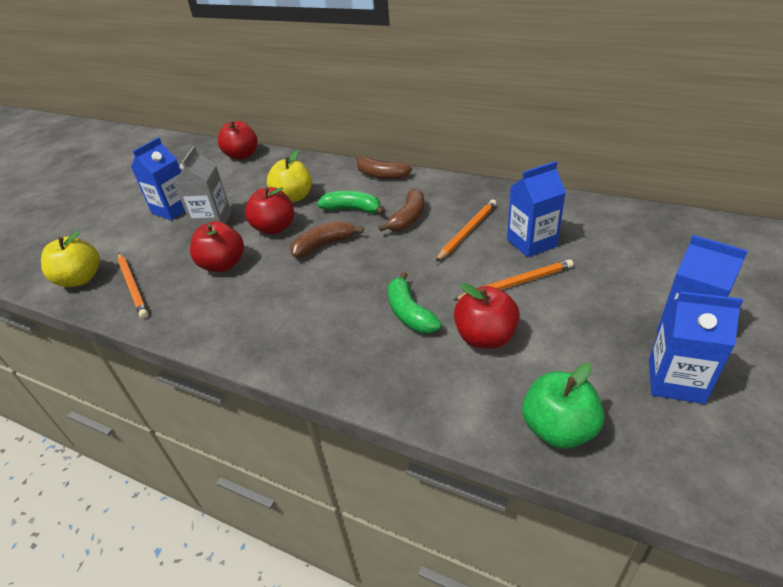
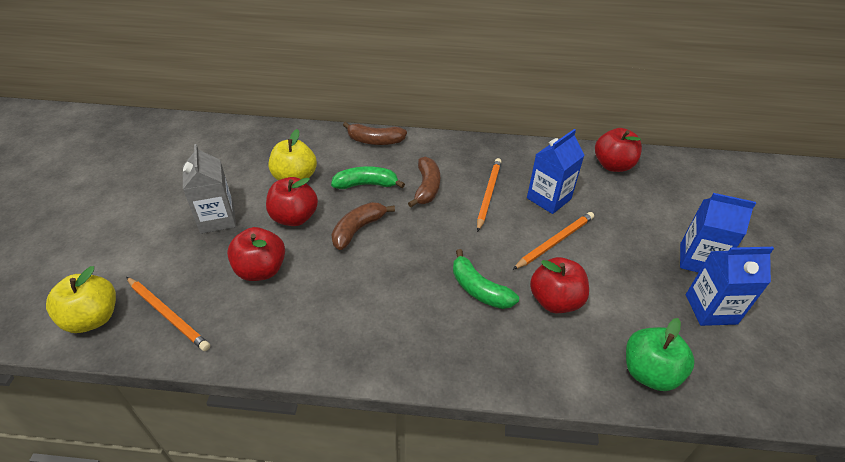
camera: 25 degrees left, 5 degrees up
(173, 209) = (159, 210): blue carton -> none
(242, 155) = (205, 131): red apple -> red apple (613, 165)

